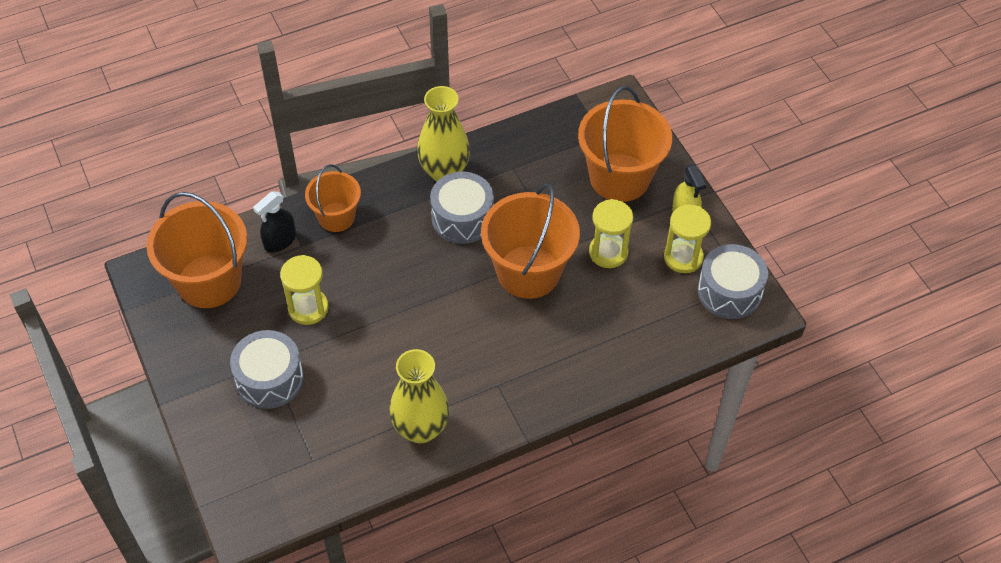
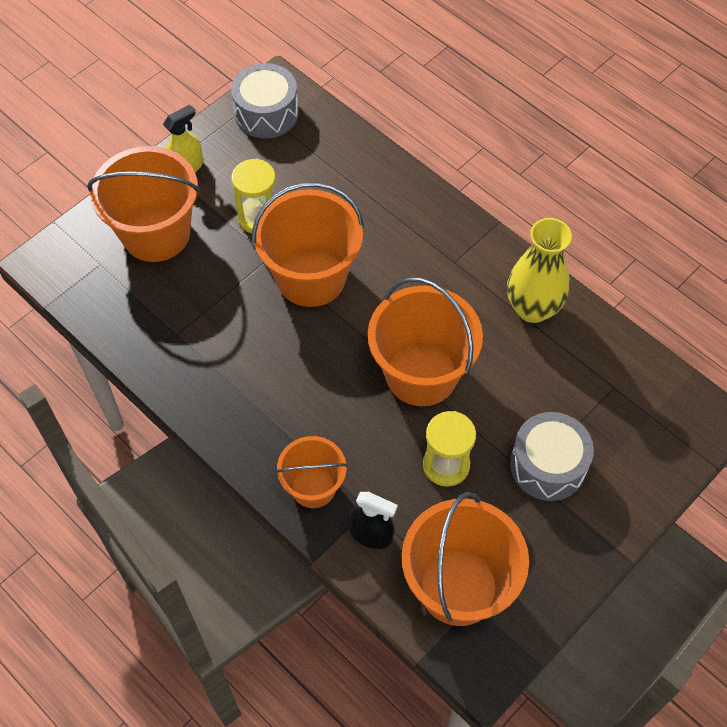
camera: 110 degrees left, 5 degrees up
(397, 320) = (421, 374): none -> orange bucket
(444, 172) = (206, 400): yellow vase -> none
(462, 218) = (265, 359): grey drum -> none
(683, 257) = (240, 156): yellow hourglass -> none

